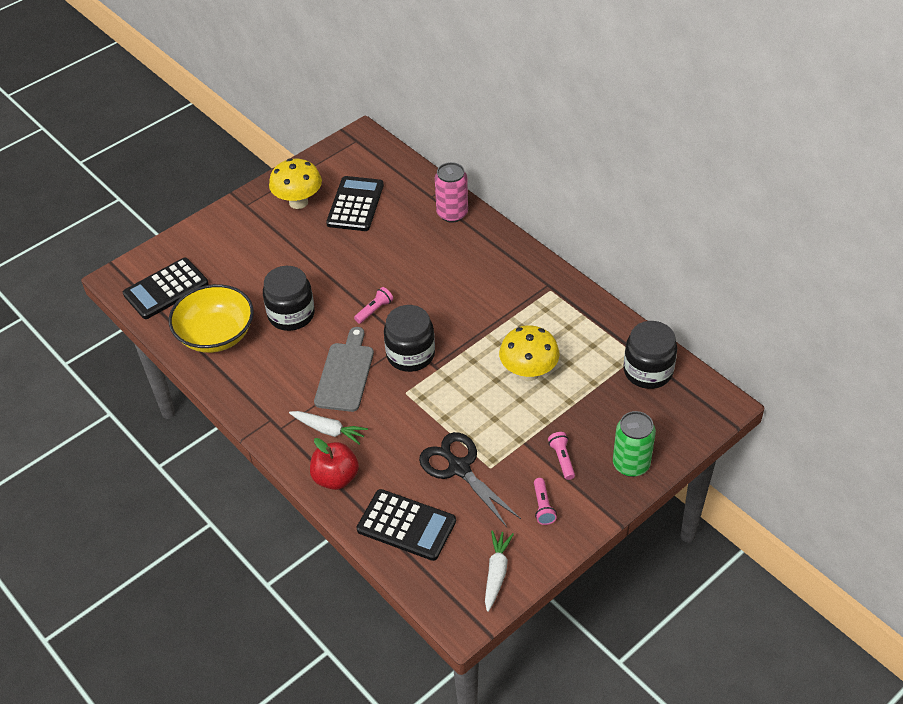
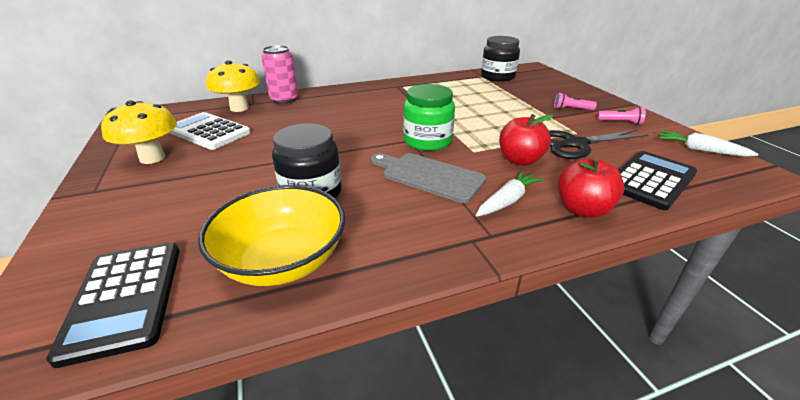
camera: 70 degrees left, 15 degrees down
(355, 204) = (208, 132): black calculator -> white calculator
(374, 310) = (356, 147): pink flashlight -> none
(402, 429) = (520, 160): none -> red apple
(410, 354) = (427, 141): black jar -> green jar
(528, 372) = (479, 104): yellow mushroom -> yellow mushroom (239, 108)
(631, 464) = (579, 93): green can -> none

